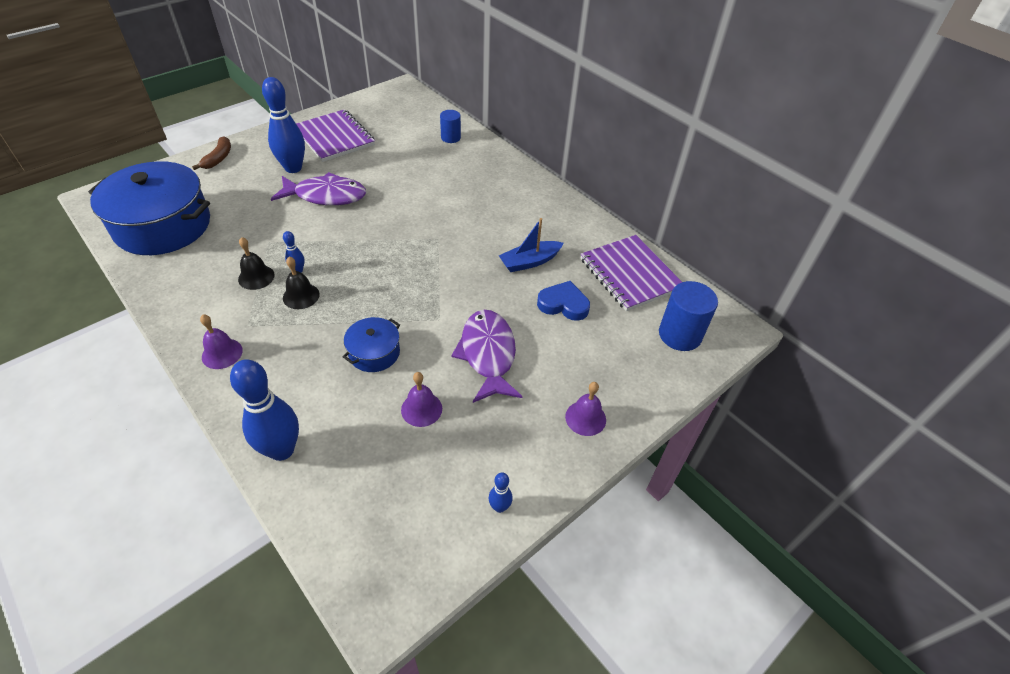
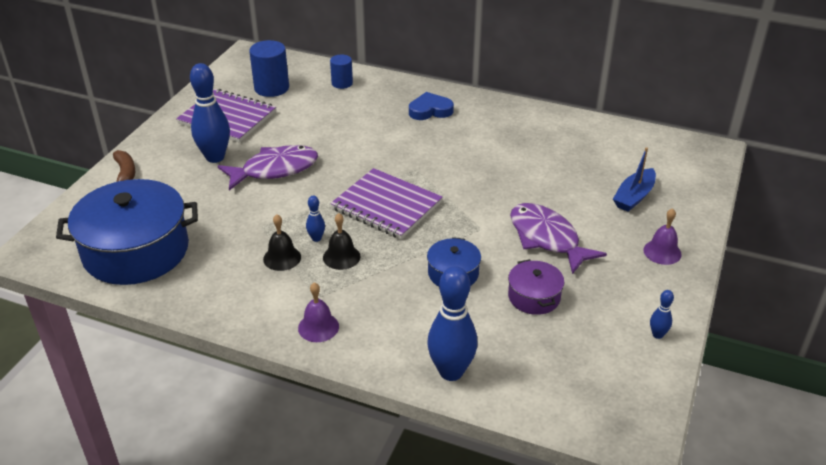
camera: 25 degrees left, 10 degrees down
(421, 409) = (534, 297): purple bell -> purple pot
(529, 262) = (512, 159): blue boat -> blue boat (634, 197)
(563, 304) = (570, 180): blue heart -> blue heart (430, 110)
(630, 274) = (600, 140): purple notebook -> purple notebook (386, 206)
(680, 335) = (676, 169): blue cylinder -> blue cylinder (271, 88)

